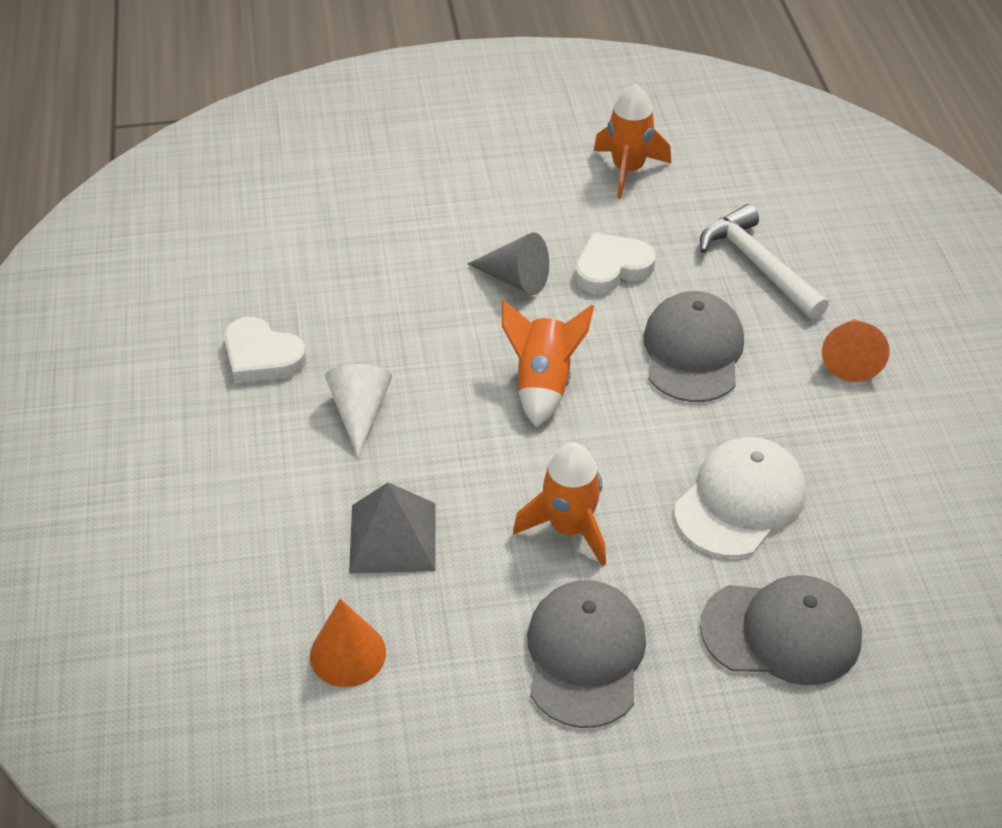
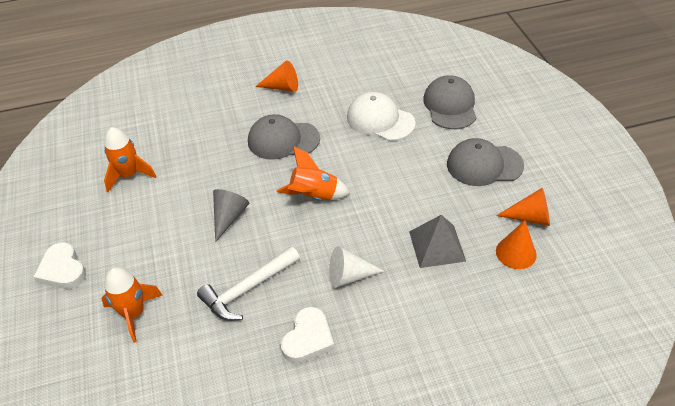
camera: 95 degrees left, 0 degrees up
(427, 700) = (530, 217): none -> orange cone
(569, 528) = (411, 177): orange rocket -> orange rocket (134, 313)
(612, 268) = (218, 175): white heart -> white heart (62, 270)
(757, 265) = (215, 119): white hammer -> white hammer (247, 289)

